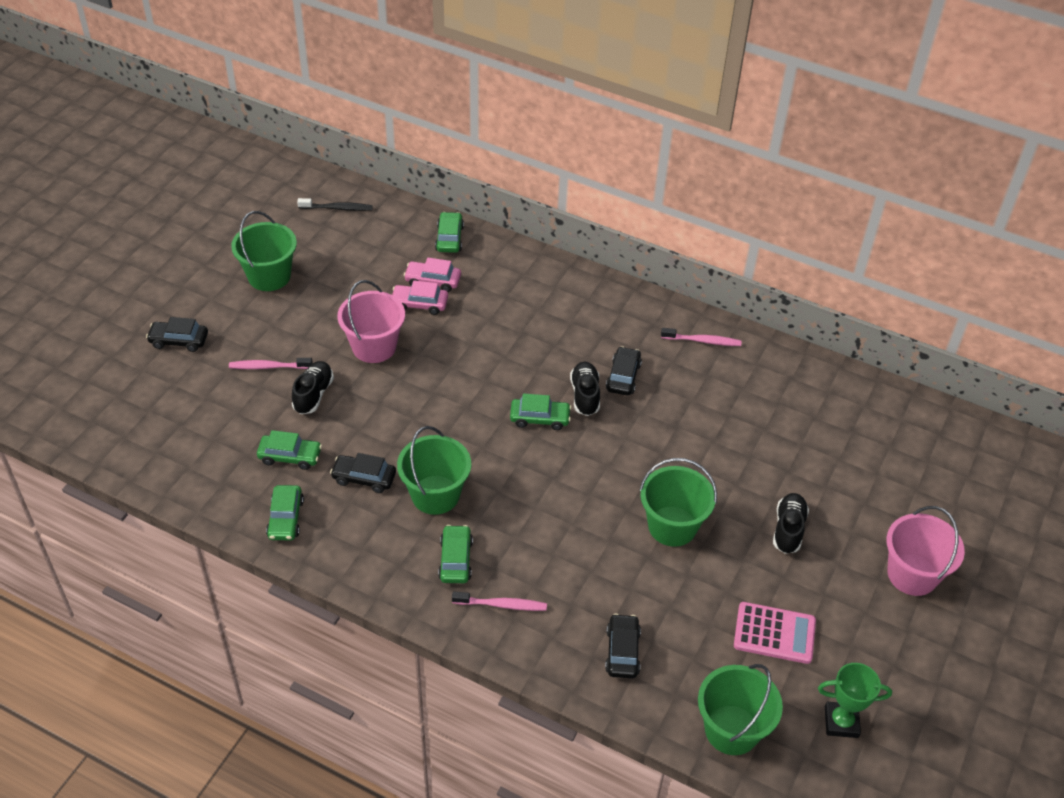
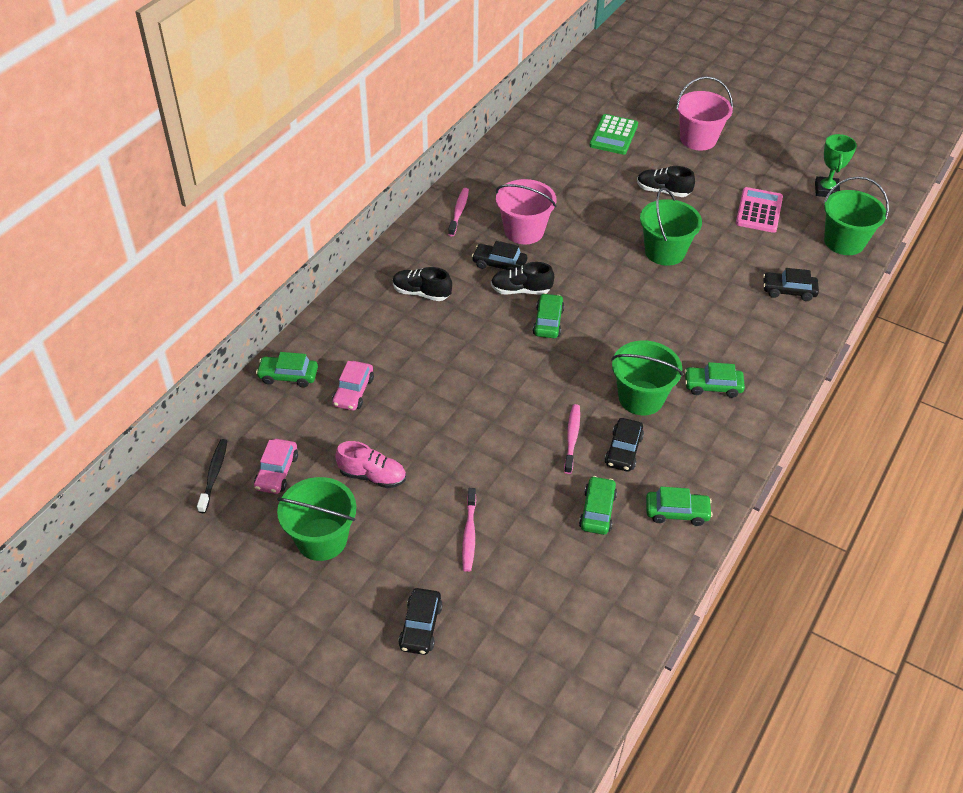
camera: 85 degrees left, 0 degrees up
(313, 395) = (512, 493): black shoe -> black shoe (421, 293)
(335, 301) = (372, 476): none -> pink shoe
(374, 346) = (446, 441): pink bucket -> pink bucket (524, 231)
(419, 304) = (387, 403): pink car -> pink car (277, 472)
(502, 605) = (755, 358): pink toothbrush -> pink toothbrush (572, 438)
(890, 481) = (613, 135): none -> green calculator

